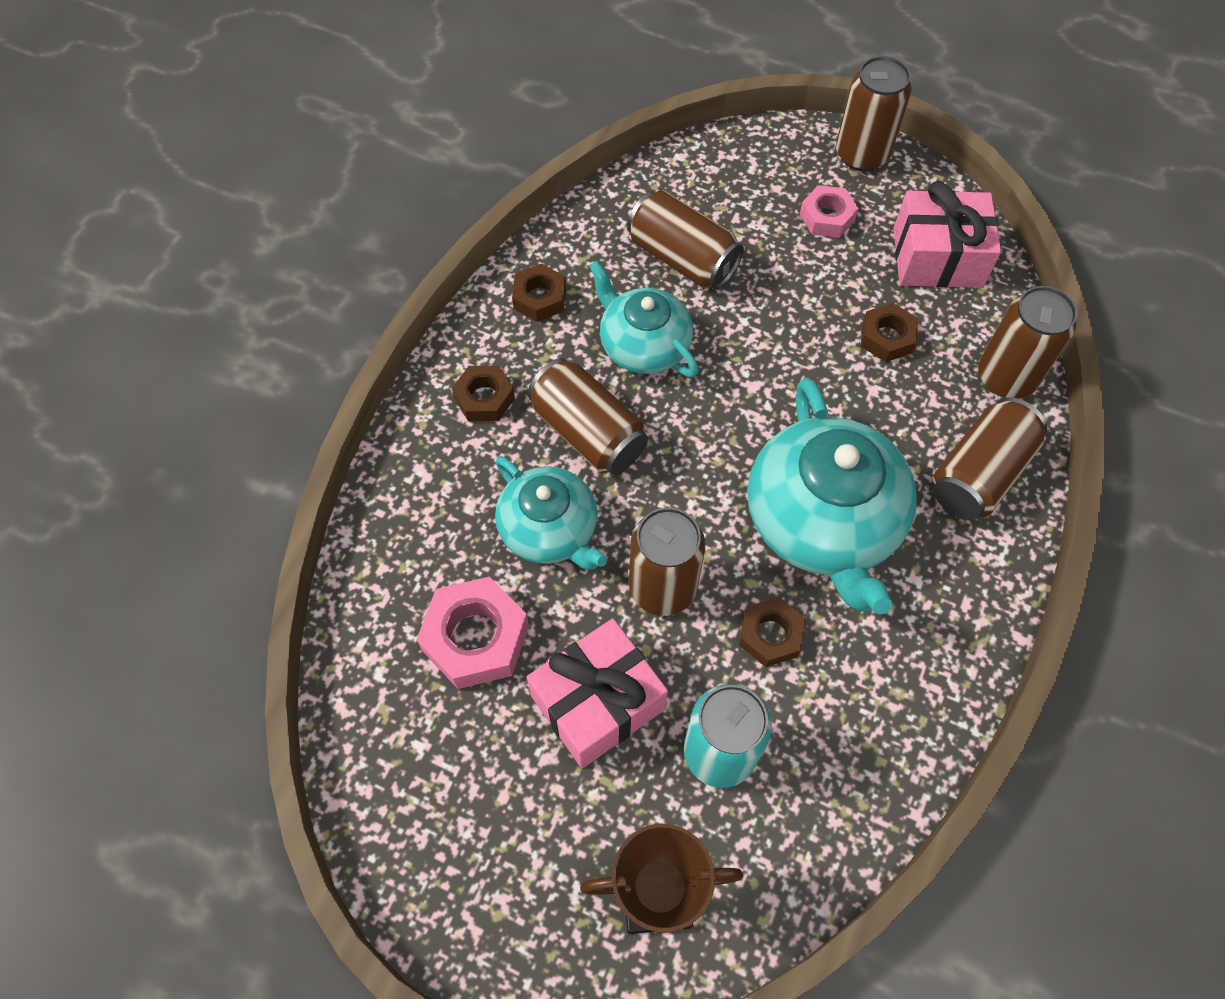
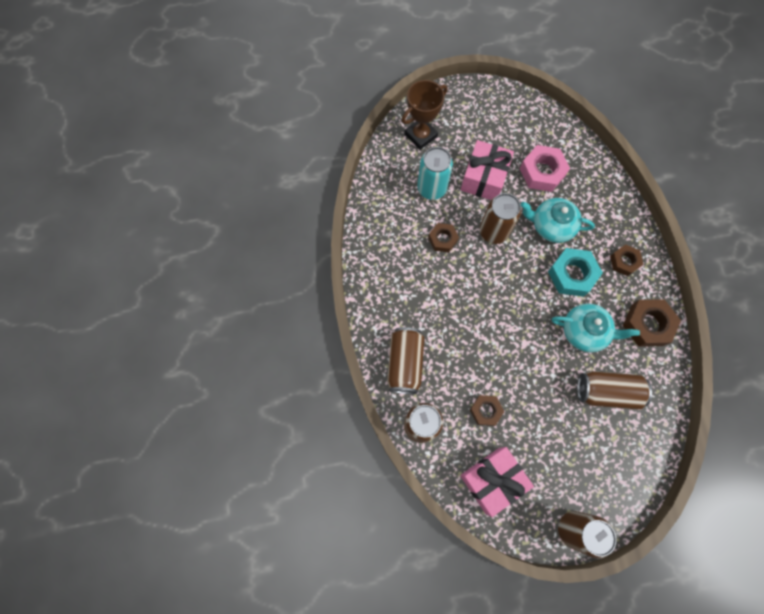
camera: 145 degrees right, 10 degrees up
(540, 298) = (647, 325): brown nut -> brown nut, size x1.61
(588, 432) = (572, 274): brown can -> turquoise nut
(823, 521) = (454, 298): turquoise teapot -> none
(827, 217) = (561, 468): pink nut -> none

